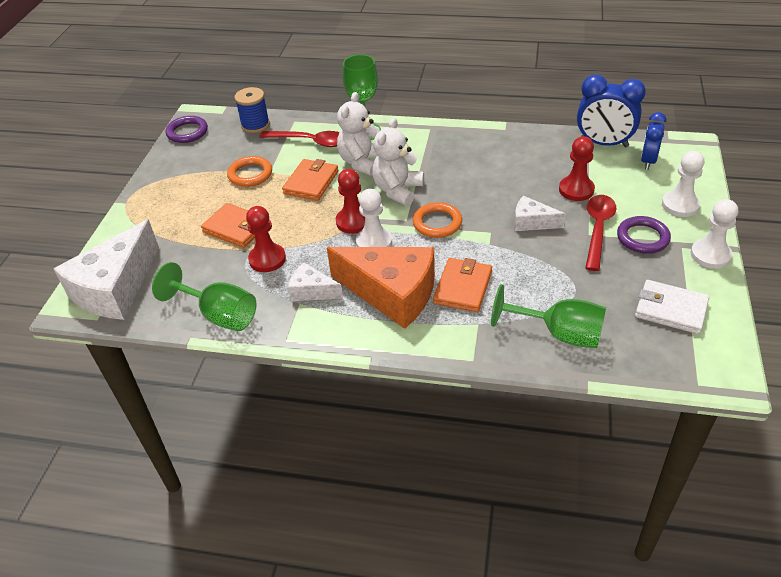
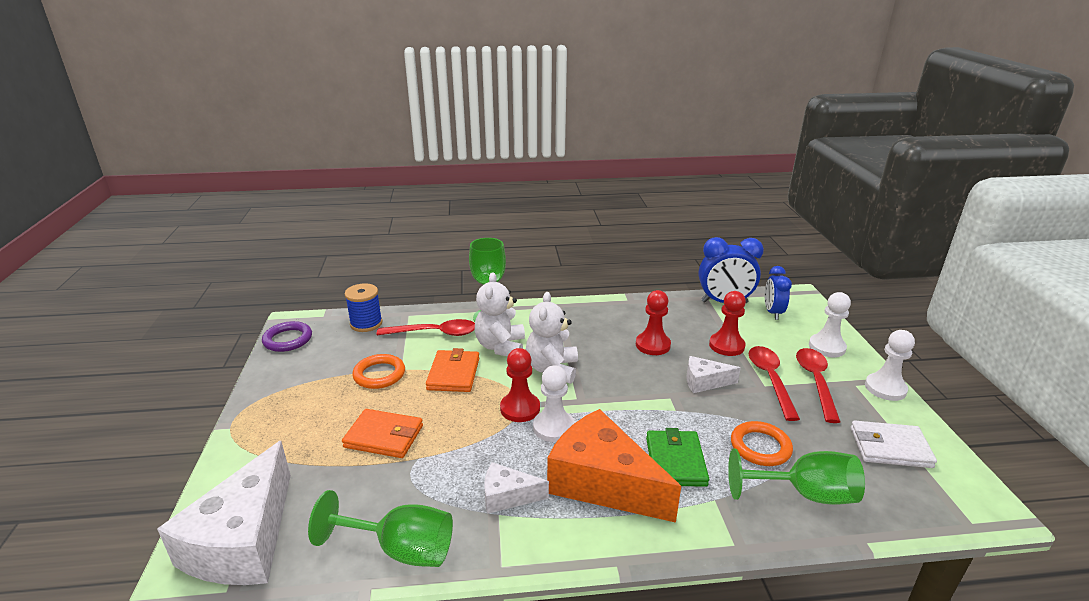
camera: 20 degrees left, 15 degrees down
(267, 259) = (437, 467): red pawn -> red pawn (652, 345)
(392, 294) = (602, 482): orange cheese -> orange cheese turned 150 degrees counterclockwise
(437, 223) = (611, 397): orange ring -> orange ring (760, 447)
(462, 287) = (675, 461): orange wallet -> green wallet
(642, 238) = (815, 381): purple ring -> red spoon

